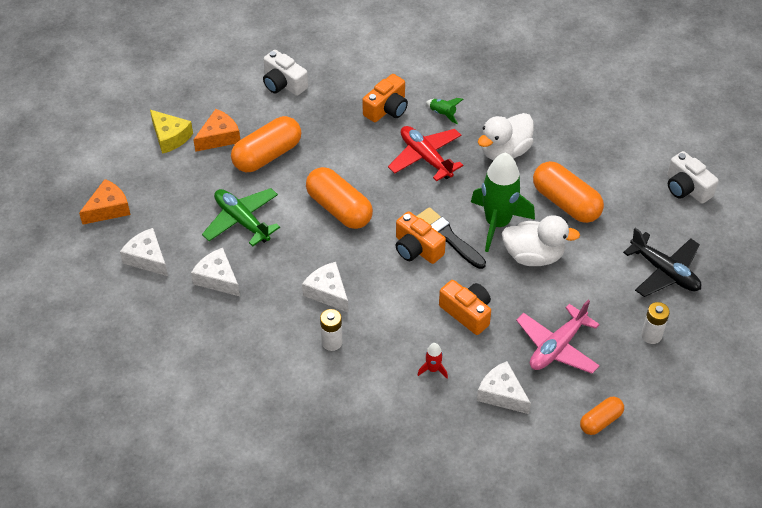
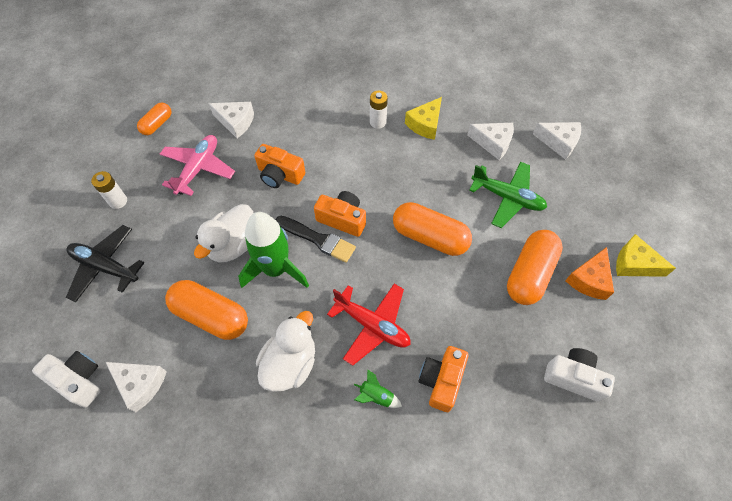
camera: 160 degrees right, 10 degrees up
(108, 209) = (625, 174): orange cheese -> none
(278, 323) = (425, 124): none -> yellow cheese
(327, 292) = (400, 158): white cheese -> white cheese (140, 384)
(433, 369) = (293, 124): red rocket -> none
(533, 256) = (233, 245): white duck -> white duck turned 45 degrees counterclockwise

